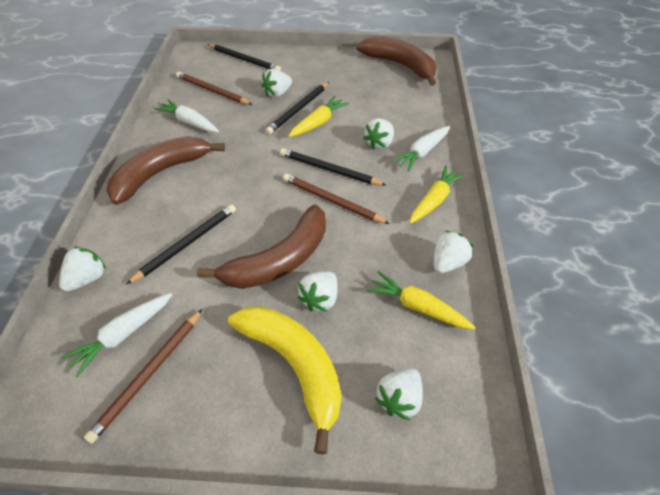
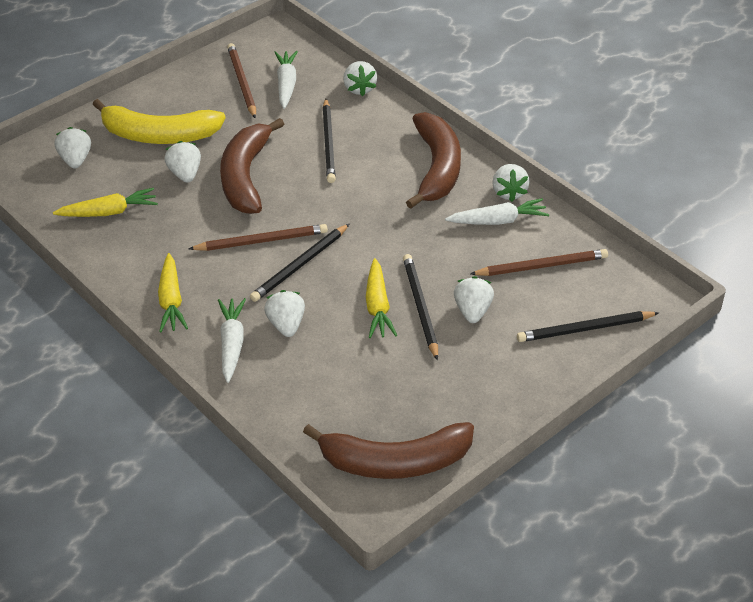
camera: 135 degrees right, 5 degrees down
(329, 170) = (300, 265): black pencil -> black pencil turned 150 degrees clockwise
(448, 263) = (112, 255): white strawberry -> white strawberry (509, 192)

